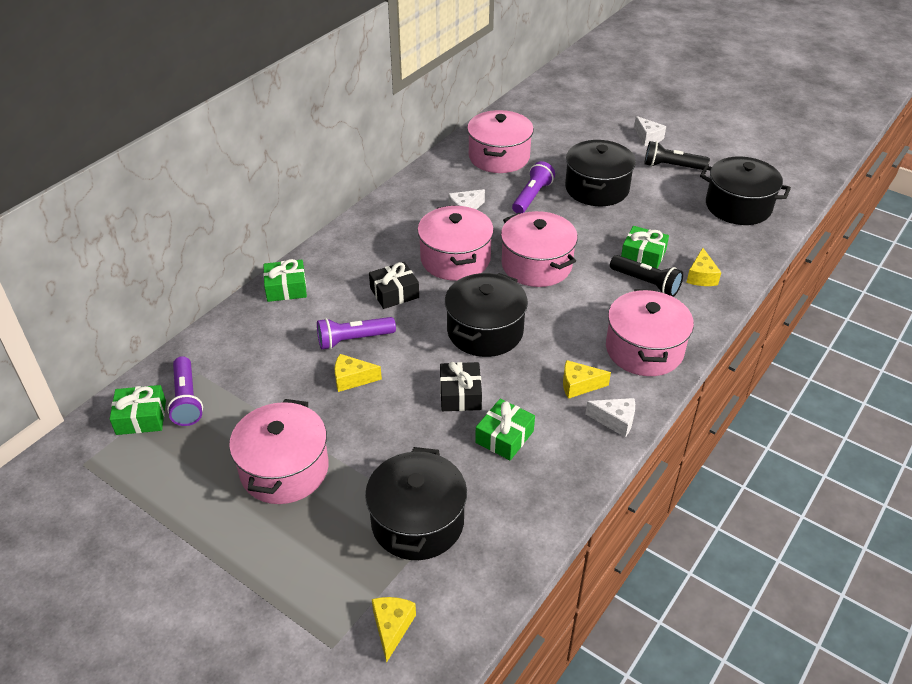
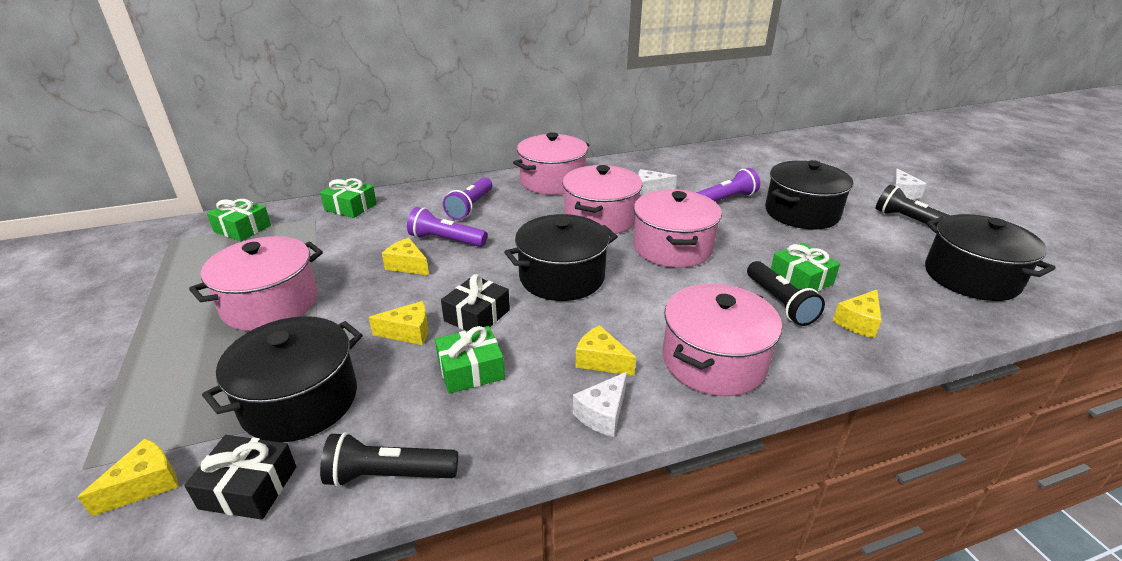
camera: 35 degrees right, 10 degrees down
(186, 400) = (283, 230): purple flashlight -> purple flashlight (470, 207)
(286, 288) = (444, 191): green gift -> green gift (350, 207)
(394, 293) = (520, 222): black gift -> black gift (248, 487)
(427, 433) = (408, 332): none -> yellow cheese
(499, 157) = (724, 166): pink pot -> pink pot (552, 181)
(535, 528) = (388, 475): none -> black flashlight
(615, 421) = (603, 414): white cheese -> white cheese turned 75 degrees clockwise

